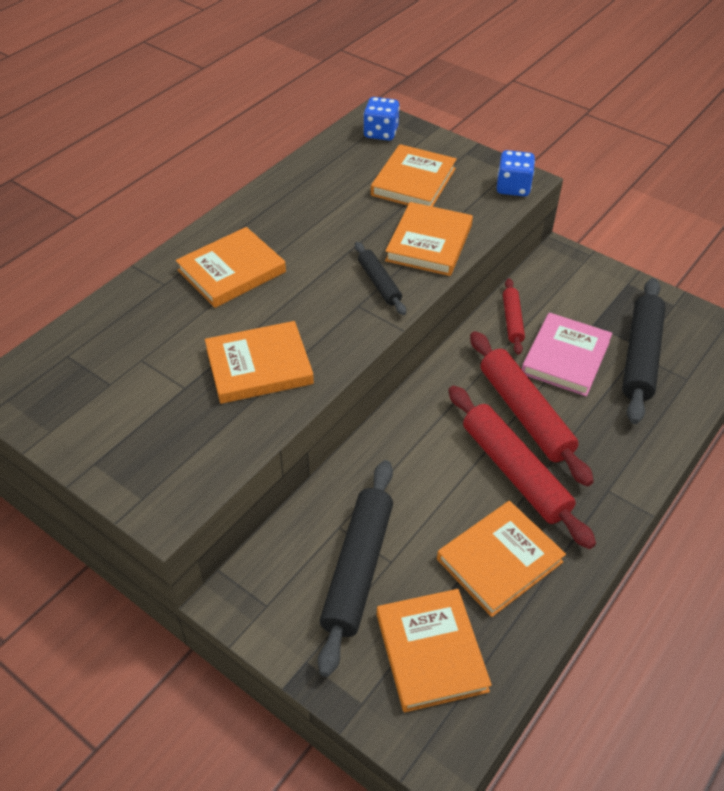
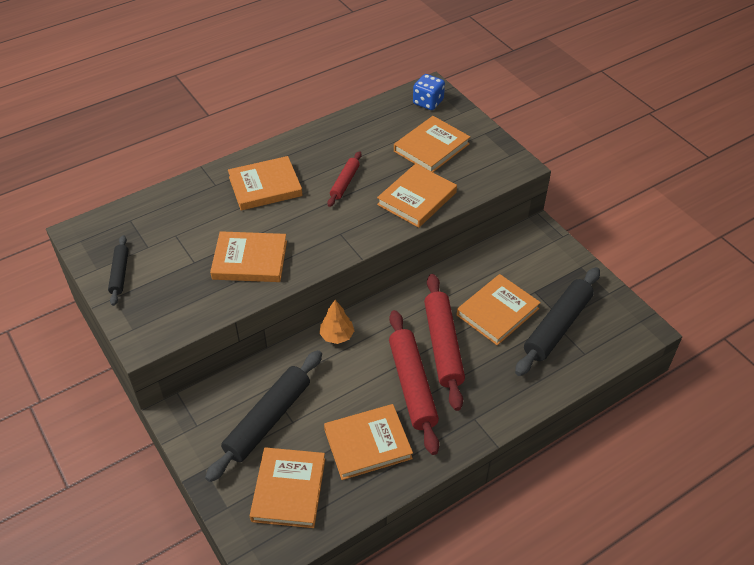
camera: 20 degrees right, 0 degrees up
(379, 283) = (363, 220): black rolling pin -> black rolling pin (119, 274)
(391, 437) = (337, 336): none -> orange tree
(512, 320) = (472, 273): red rolling pin -> red rolling pin (344, 183)
(513, 187) = (506, 169): blue dice -> none
(565, 357) = (497, 312): pink book -> orange book

